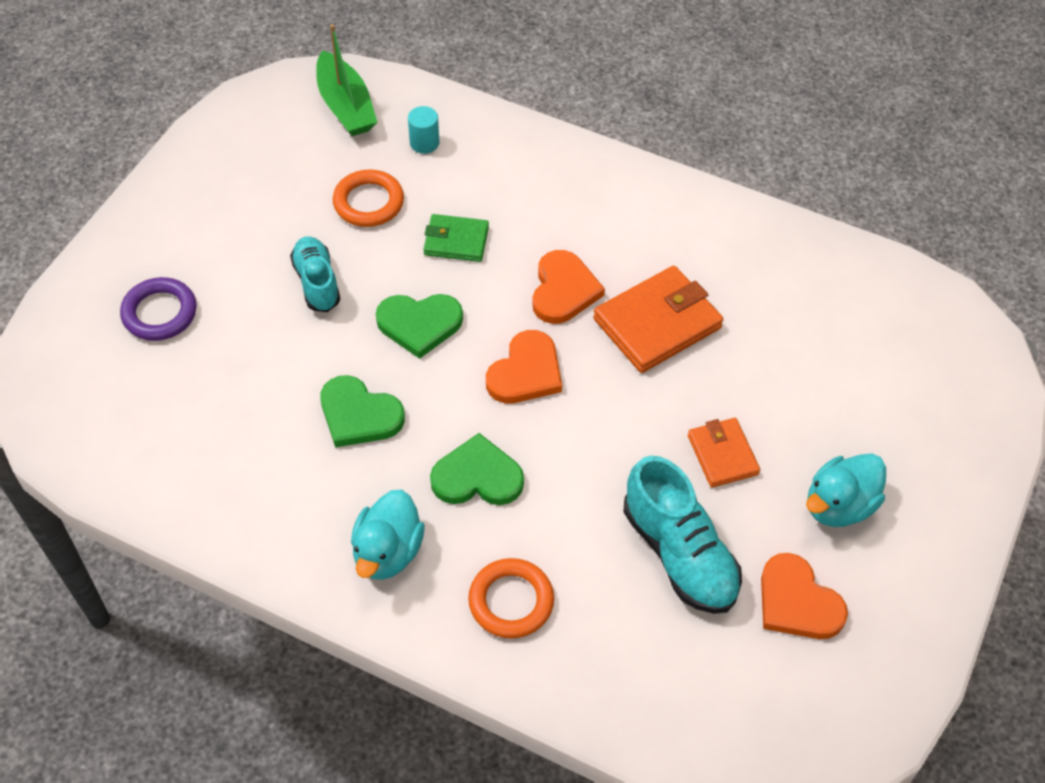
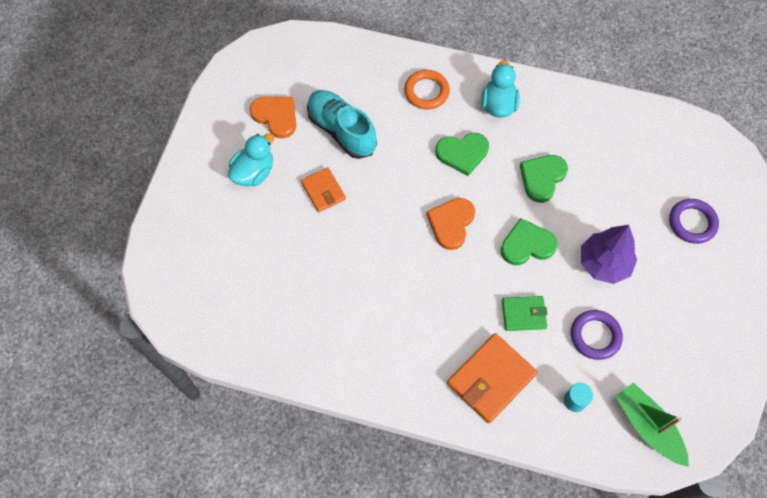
camera: 170 degrees right, 10 degrees up
(317, 282) = (604, 263): turquoise shoe -> purple tree
(359, 415) = (542, 178): green heart -> green heart turned 75 degrees counterclockwise
(368, 202) = (595, 336): orange ring -> purple ring
(563, 290) = (441, 288): orange heart -> none
(657, 323) = (375, 274): orange wallet -> orange wallet (491, 379)

